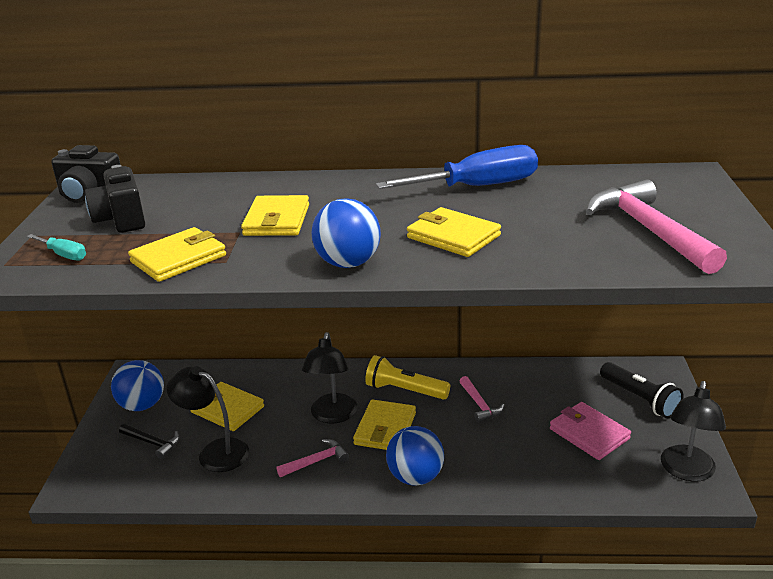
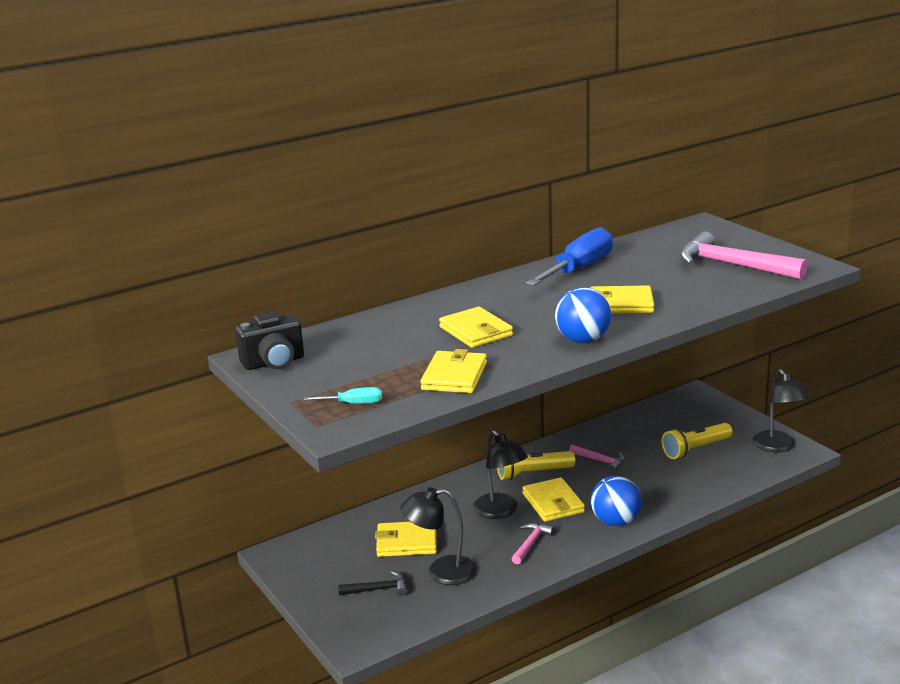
camera: 35 degrees left, 5 degrees down
(121, 220) = (346, 369): black camera -> none
(142, 405) = (324, 570): blue ball -> none
(589, 434) = (695, 449): pink wallet -> yellow flashlight
(639, 399) = (702, 416): black flashlight -> none

